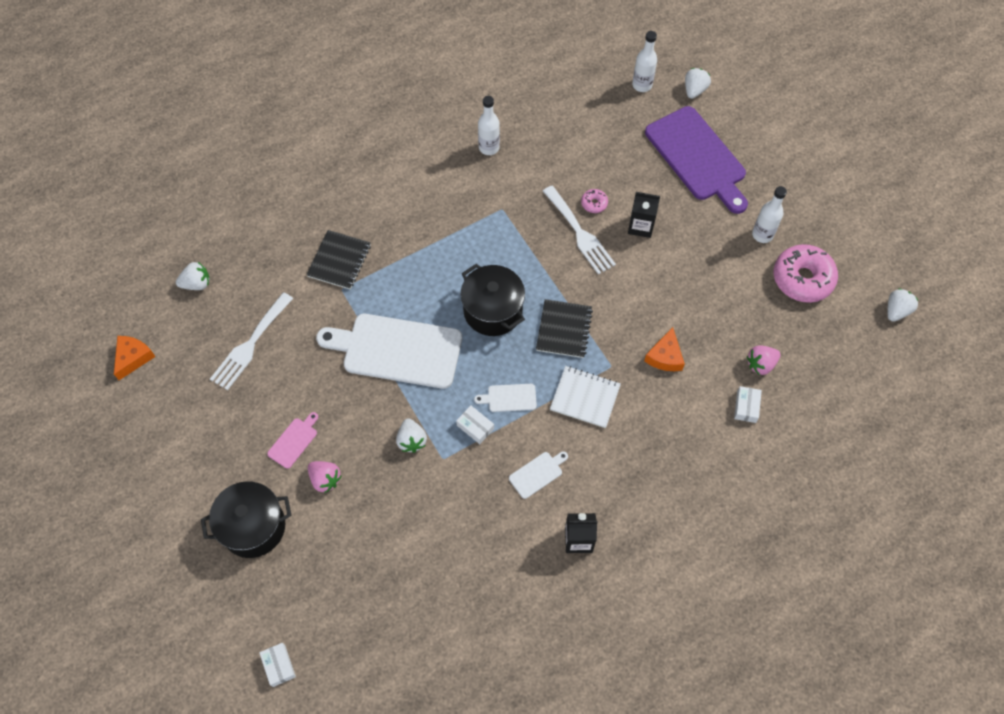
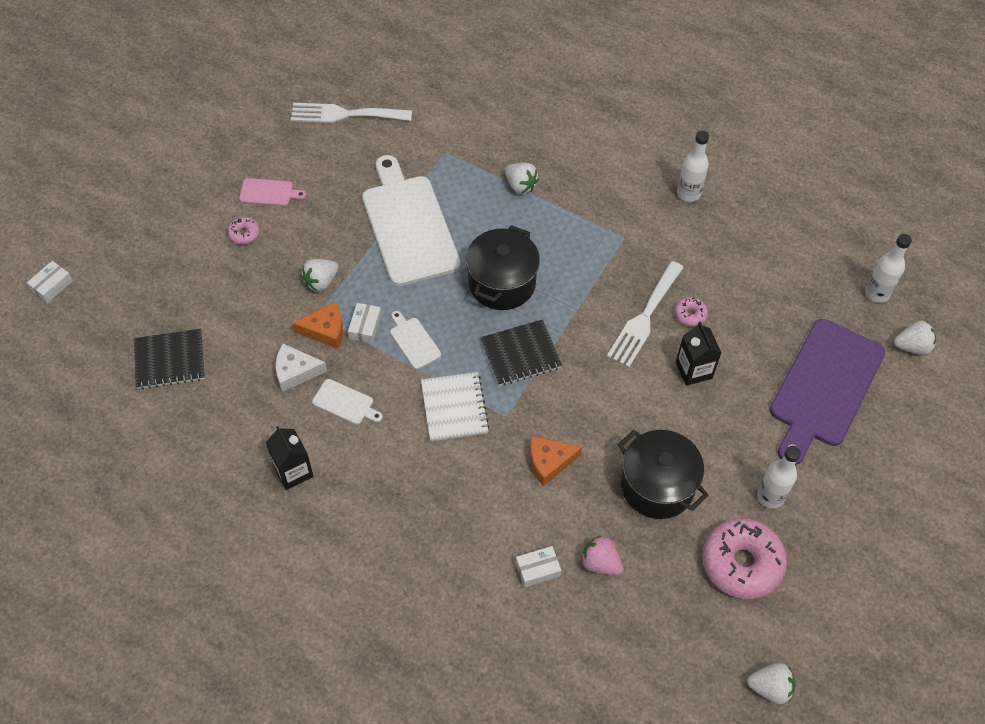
camera: 60 degrees right, 5 degrees down
(133, 358) = (282, 42): orange cheese -> orange cheese (325, 330)
(196, 284) = (381, 47): white strawberry -> white strawberry (520, 185)
(253, 527) = (171, 204): black pot -> black pot (657, 486)
(325, 479) = (244, 234): pink strawberry -> pink donut
(339, 261) = (474, 136): black notebook -> black notebook (170, 360)
(487, 498) = (296, 371): none -> white cheese

